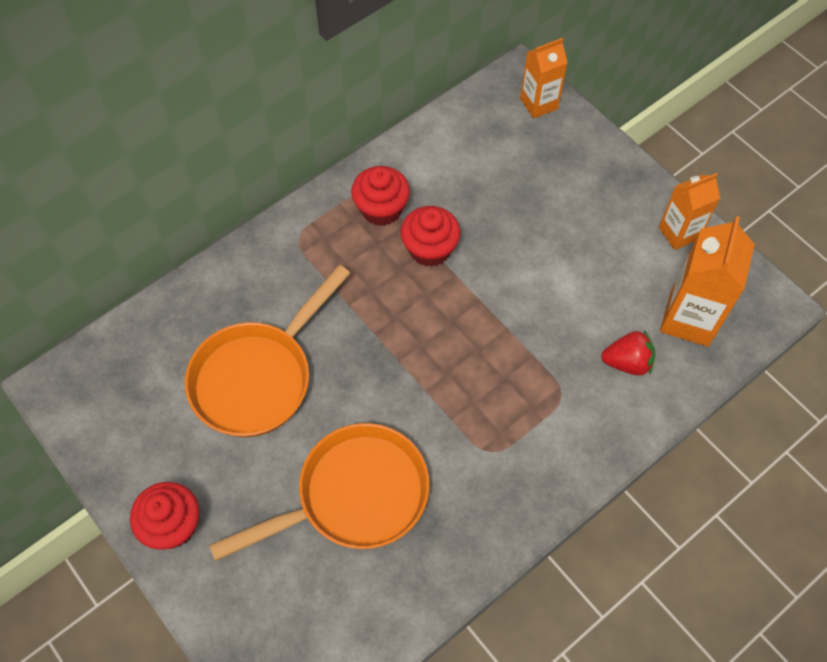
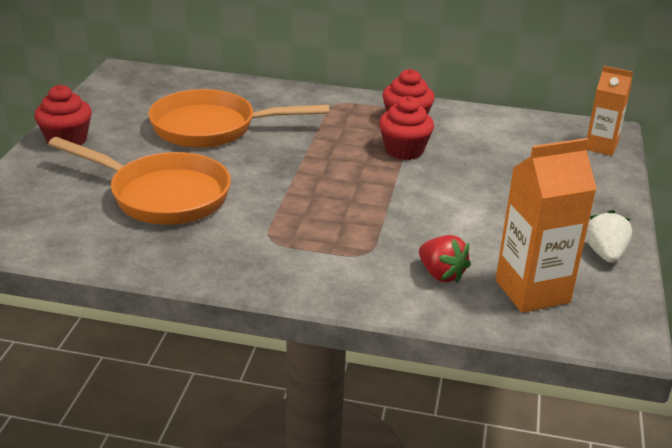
camera: 50 degrees right, 30 degrees down
(679, 233) = (605, 254): orange carton -> white strawberry

